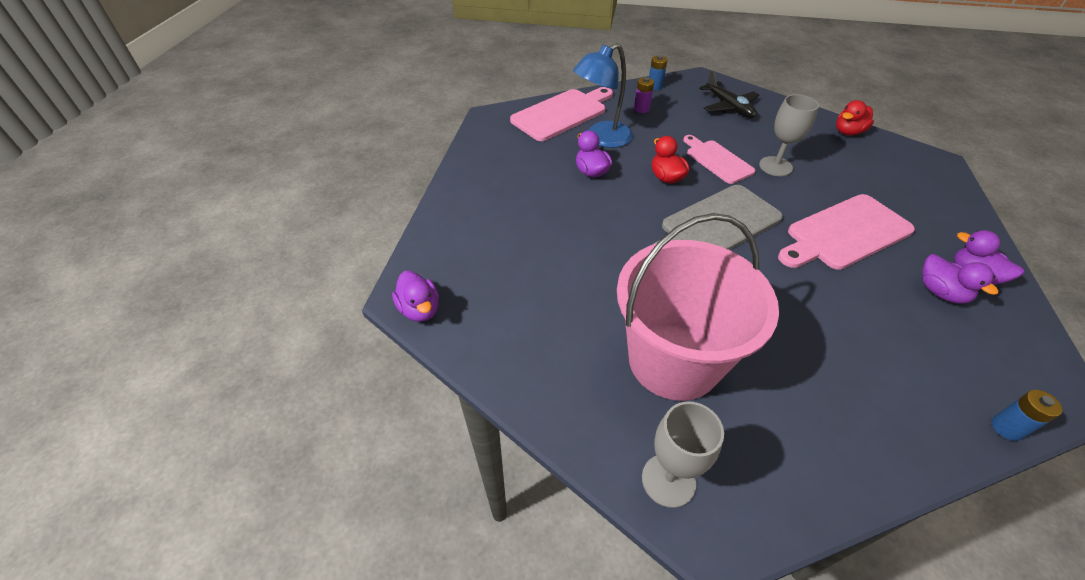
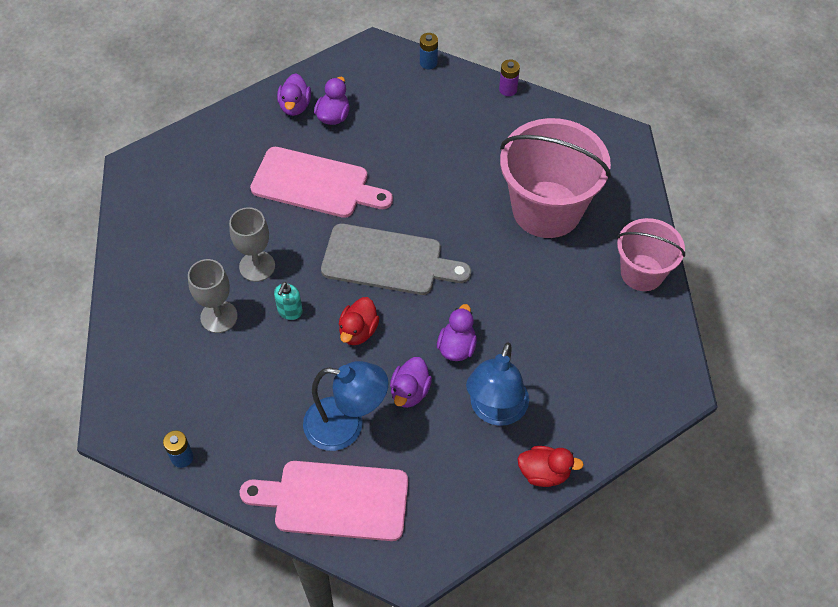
camera: 135 degrees left, 10 degrees up
(420, 309) = (676, 368): purple duck -> purple duck (457, 347)
(523, 370) = (642, 272): none -> pink bucket
(527, 196) = (495, 411): none -> blue lamp
(641, 109) = (250, 433): purple battery -> purple battery (508, 89)
(668, 480) = (620, 168): grey goblet -> grey goblet (219, 317)
(717, 160) = (290, 311): pink cutting board -> turquoise soap dispenser
(729, 107) = (169, 359): black plane -> none
(848, 132) = (135, 243): red duck -> red duck (544, 473)

